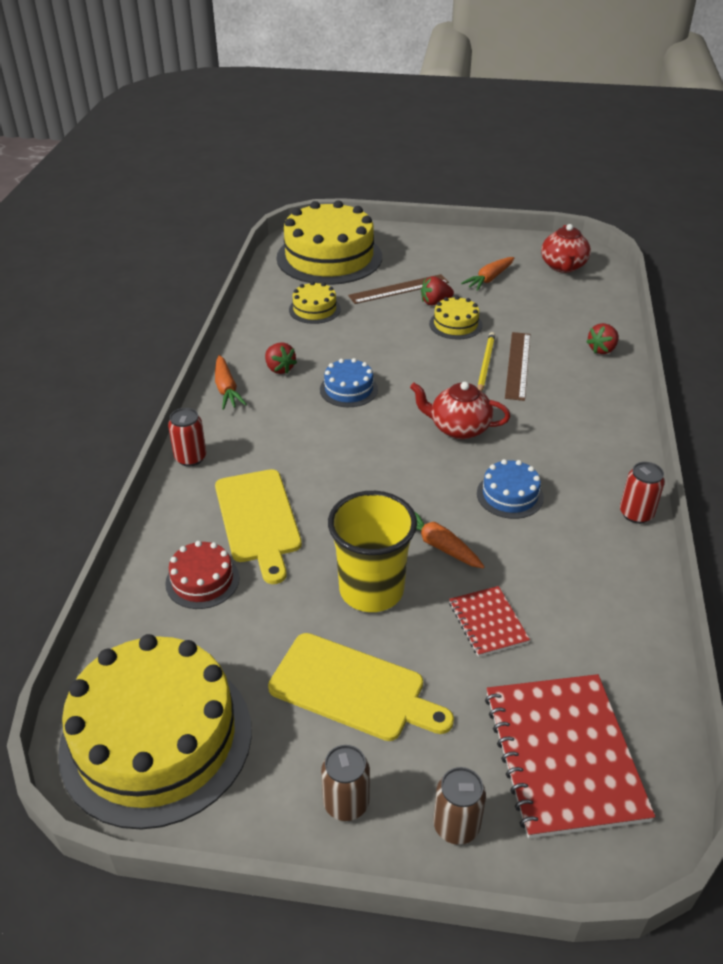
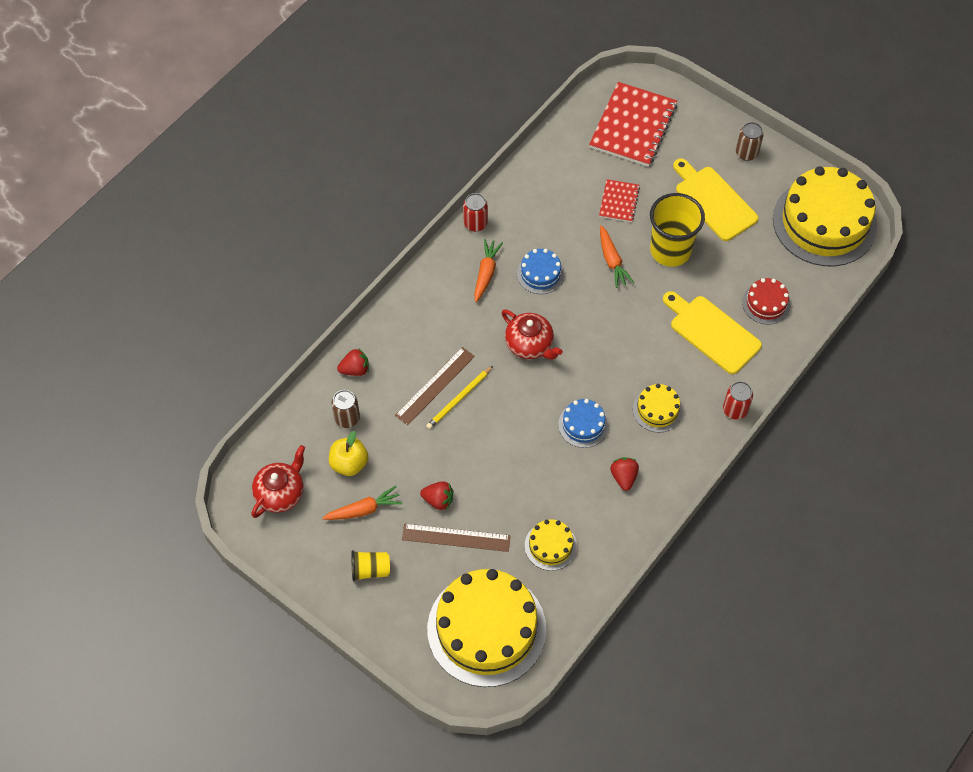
camera: 150 degrees left, 20 degrees up
(226, 389) = (677, 473): orange carrot -> orange carrot (486, 273)
(258, 519) = (712, 332): yellow cutting board -> yellow cutting board turned 60 degrees counterclockwise
(448, 255) = (370, 570): none -> yellow cup
(455, 324) = (444, 460): yellow cake -> yellow cake (657, 410)
(456, 825) = (703, 123): brown can -> brown can (347, 418)
(532, 297) = (349, 463): none -> yellow apple

